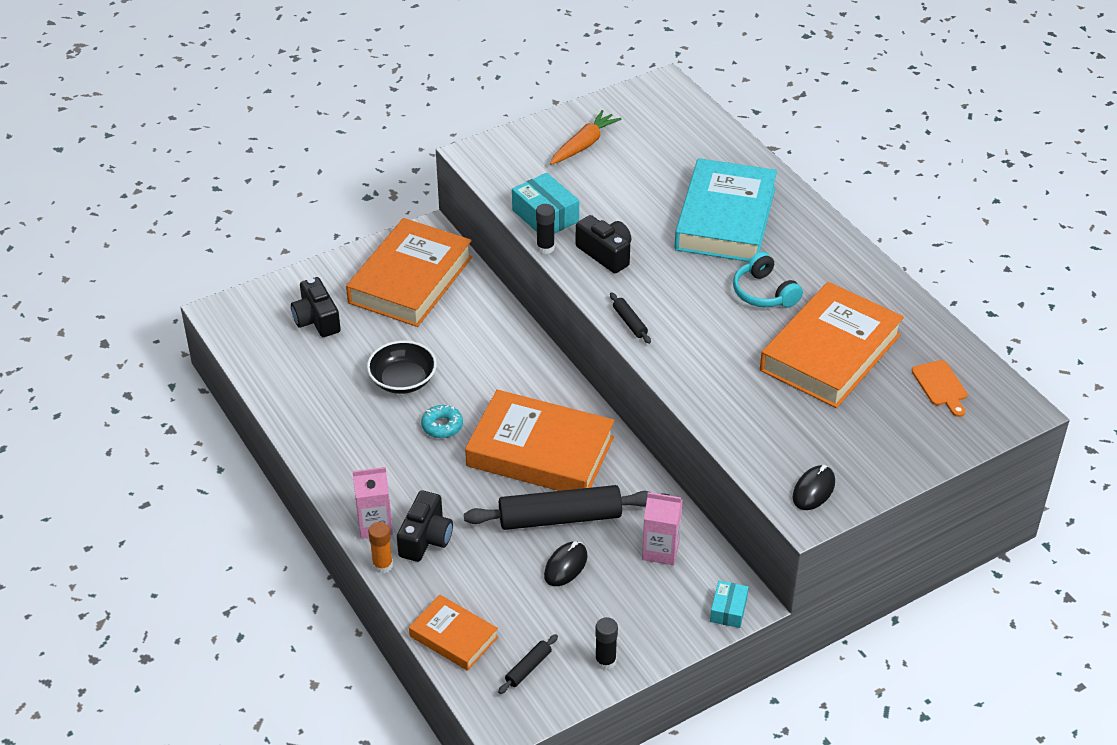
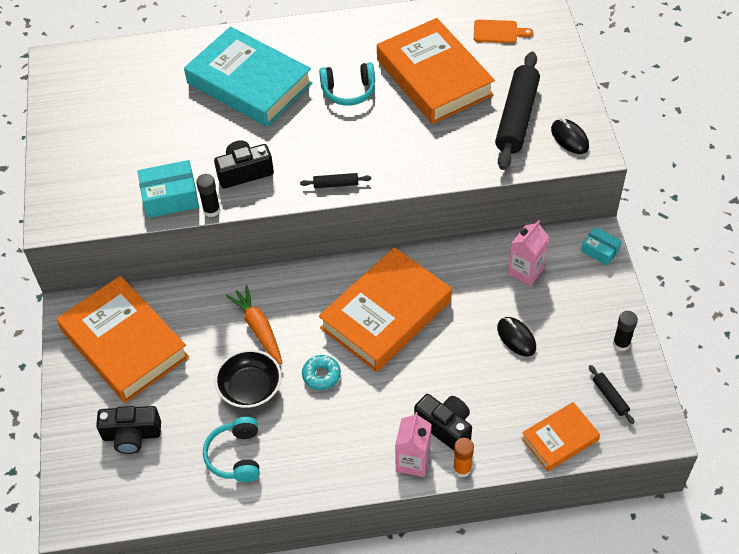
camera: 65 degrees left, 10 degrees up
(325, 395) = (236, 456): none -> turquoise headphones
(560, 518) = (464, 325): black rolling pin -> black rolling pin (517, 118)
(584, 145) = (95, 141): orange carrot -> orange carrot (258, 329)

